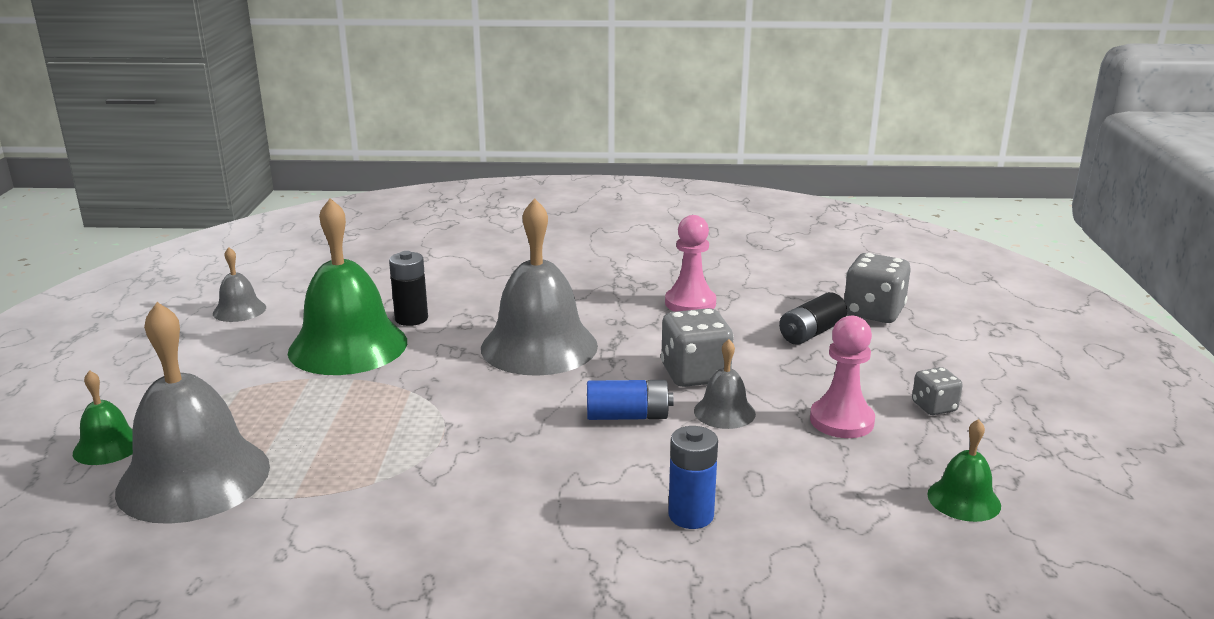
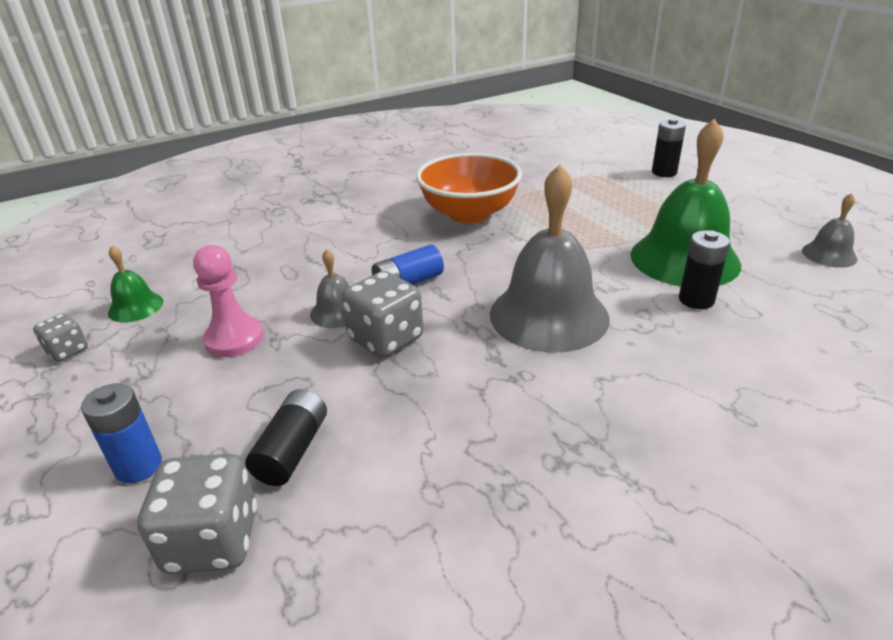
camera: 150 degrees right, 10 degrees up
(108, 446) = (664, 172): green bell -> black battery
(194, 478) = (594, 177): grey bell -> none
(449, 482) = (469, 214): none -> orange bowl
(690, 303) = (471, 444): pink pawn -> none
(691, 515) = (318, 242): blue battery -> blue battery (138, 466)
(934, 407) = (144, 386): grey dice -> grey dice (67, 351)

